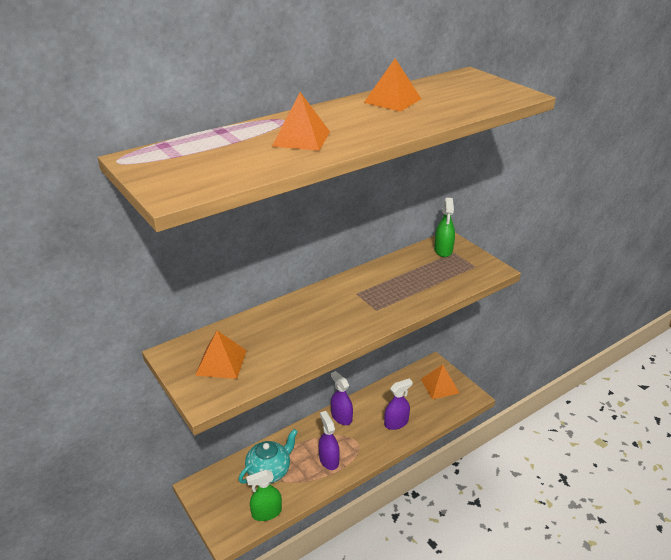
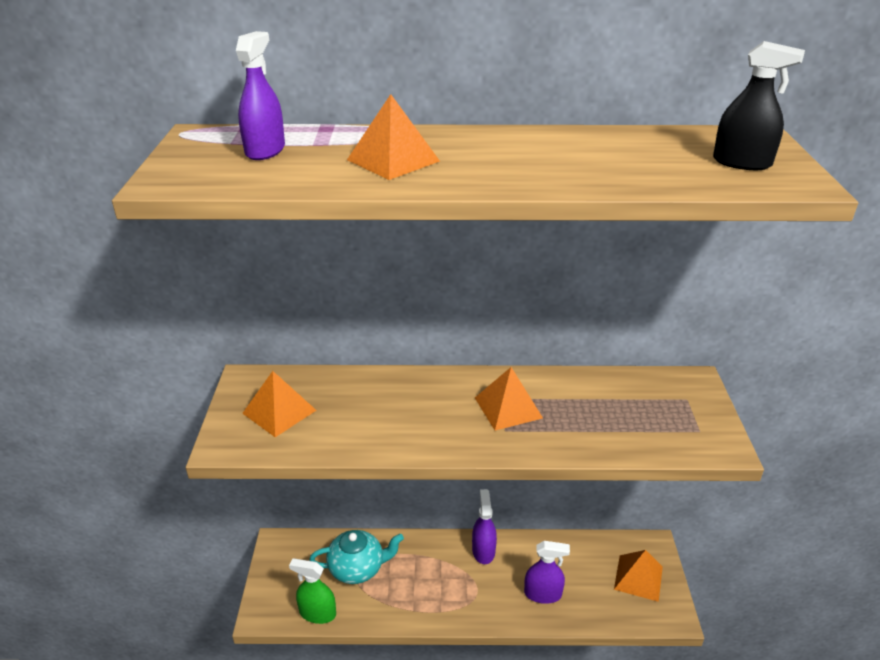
camera: 35 degrees right, 0 degrees up
(329, 460) = (428, 593): purple spray bottle -> purple spray bottle (265, 150)
(392, 100) = (584, 144): orange pyramid -> orange pyramid (508, 407)
(443, 250) = (674, 390): green spray bottle -> none
(483, 91) = (742, 163): none -> black spray bottle

